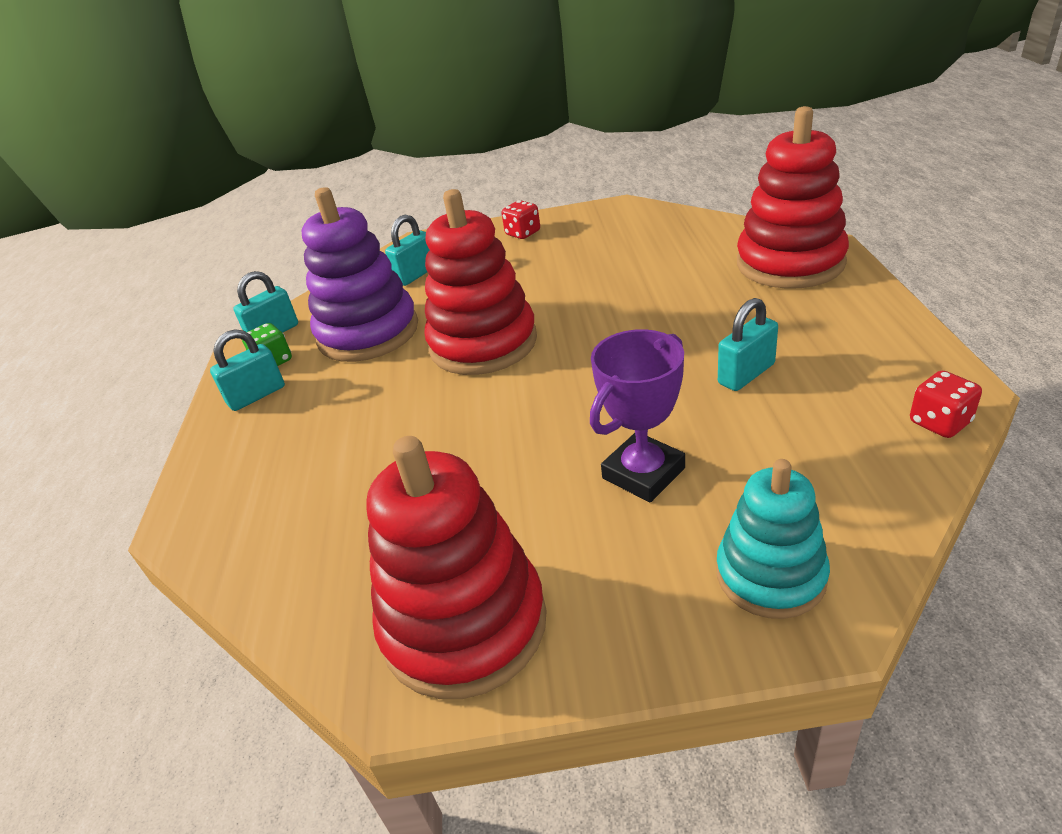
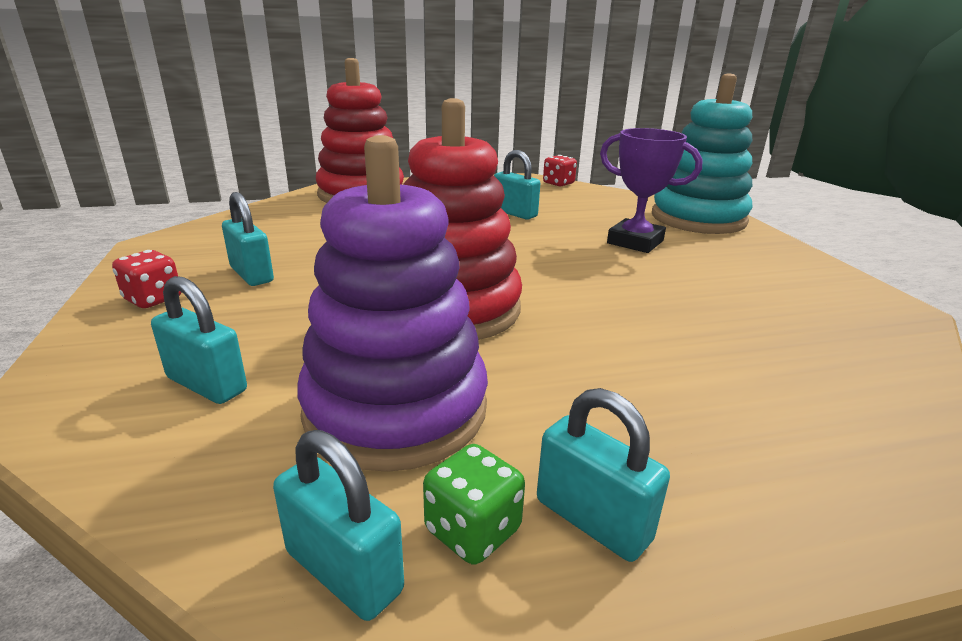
camera: 105 degrees left, 10 degrees down
(464, 624) = (823, 292): red stacking toy -> none
(559, 254) = (252, 274): none -> turquoise padlock
(770, 575) = (698, 219): turquoise stacking toy -> turquoise stacking toy, size x1.59

